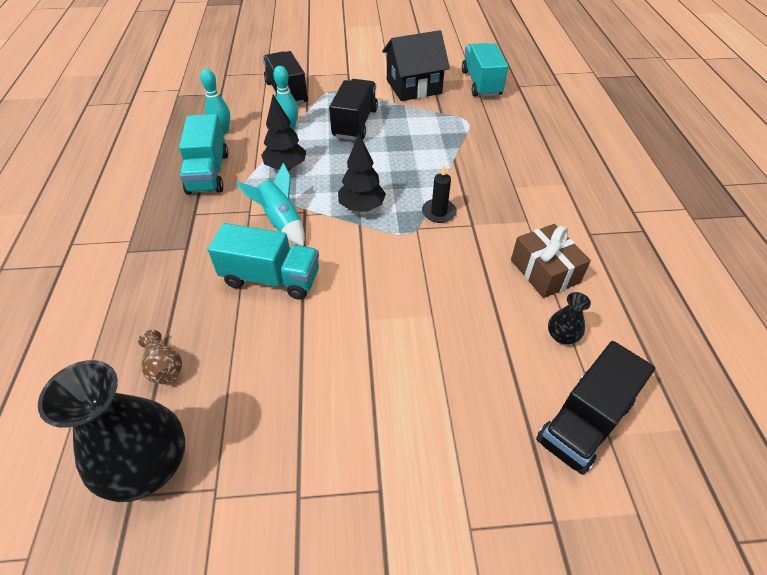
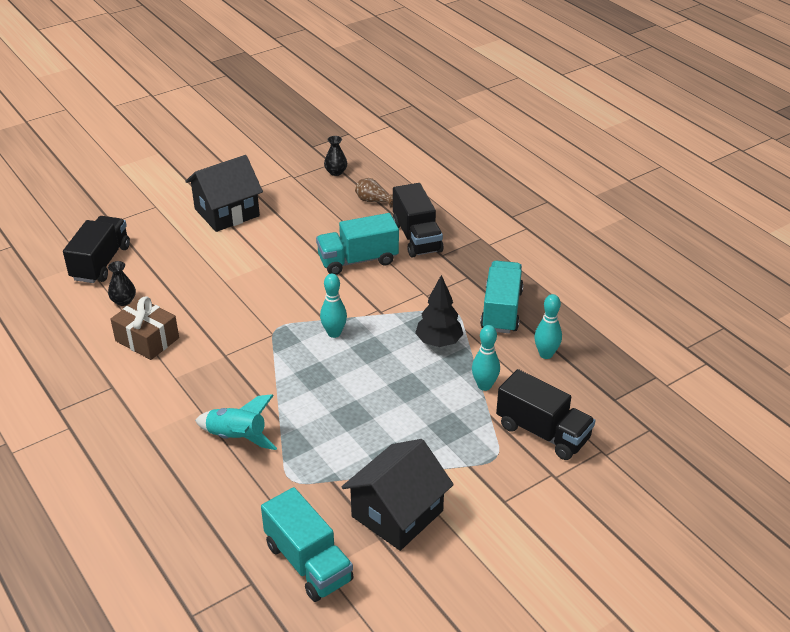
camera: 150 degrees right, 10 degrees down
(148, 465) = (336, 172): black vase -> black vase, size x0.44
(208, 173) = (501, 310): turquoise truck -> turquoise truck turned 45 degrees clockwise
(281, 222) = (391, 297): turquoise rocket -> turquoise rocket (237, 437)
(355, 123) = (420, 421): black truck -> black truck (416, 237)
(362, 207) = (334, 333): black tree -> turquoise bowling pin
(366, 448) = (227, 212): none -> black house
(438, 212) = (261, 355): black candle -> none

